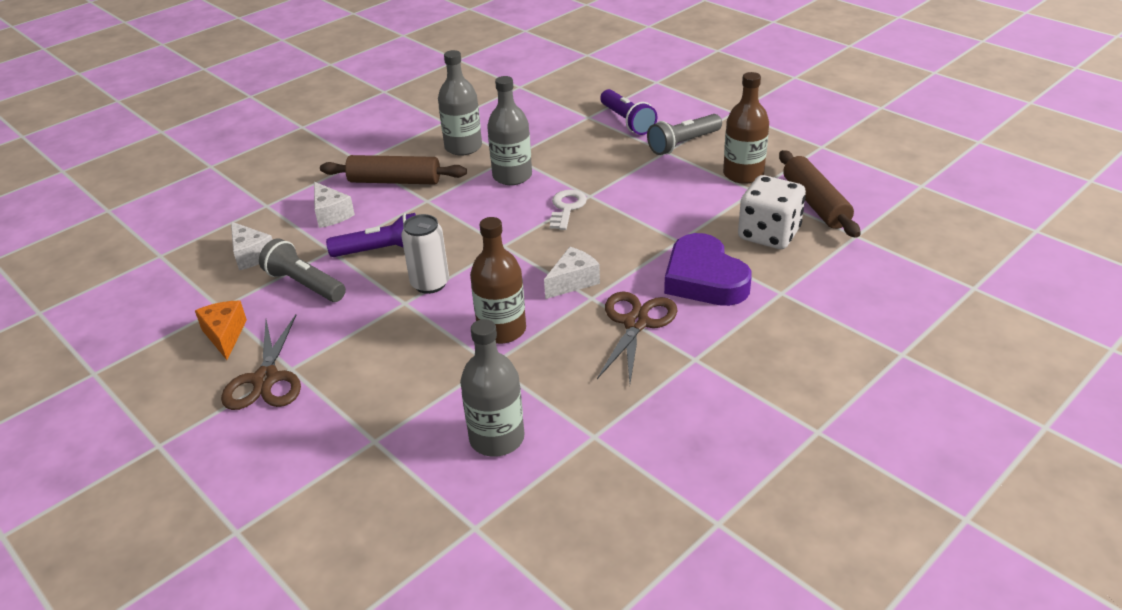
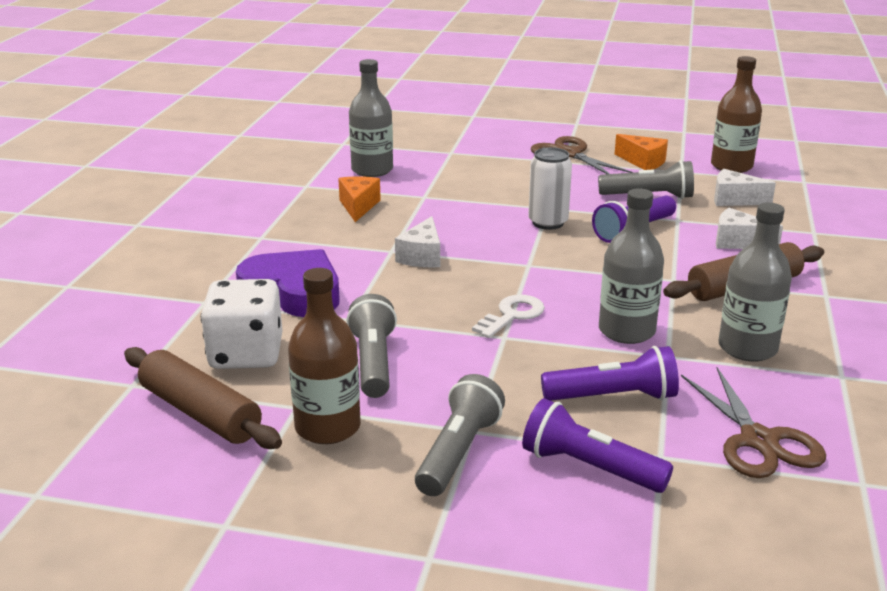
camera: 145 degrees right, 10 degrees down
(502, 330) = (442, 213): brown bottle -> brown bottle (731, 166)
(566, 208) = (512, 315): white key -> white key turned 120 degrees counterclockwise
(568, 372) = (358, 206): none -> orange cheese
(573, 145) = (613, 397): none -> purple flashlight
(636, 323) = (332, 245): brown scissors -> brown scissors (758, 440)
(688, 203) = (373, 362): none -> grey flashlight

